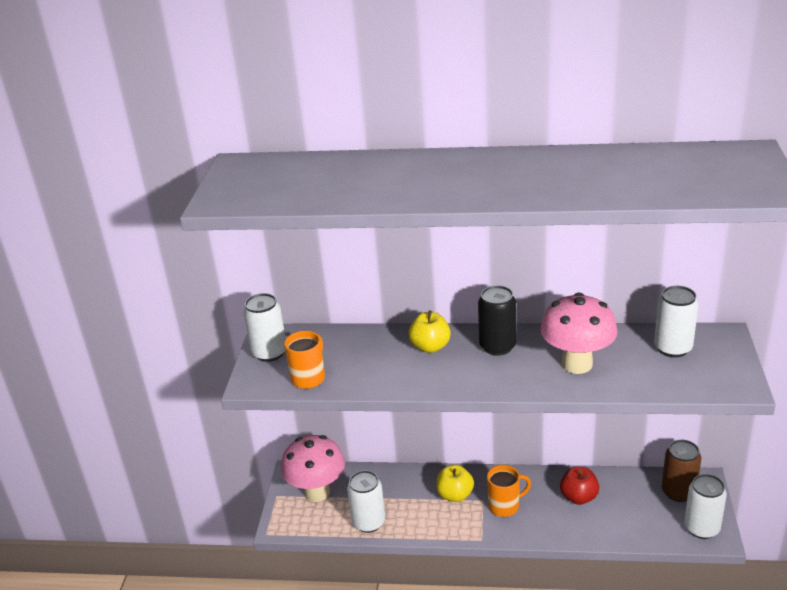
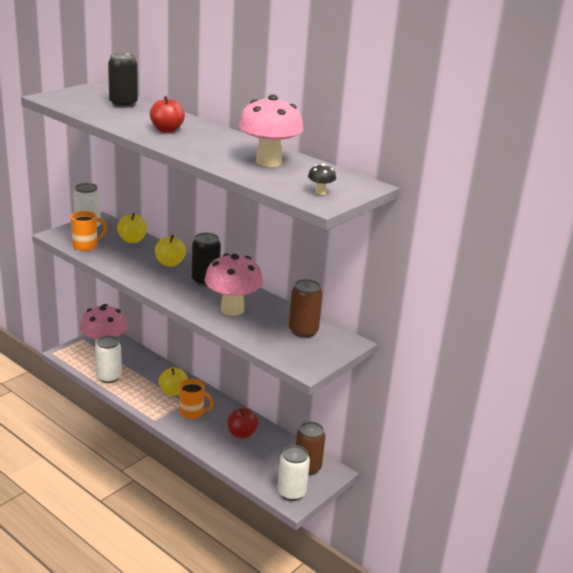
camera: 30 degrees right, 5 degrees down
(320, 170) = (123, 104): none -> black can
(345, 341) = (132, 240): none -> yellow apple
(443, 181) = (167, 130): none -> red apple
(621, 169) = (268, 162): none -> pink mushroom
(672, 348) = (303, 331): white can -> brown can
(741, 180) = (320, 192): none -> black mushroom

